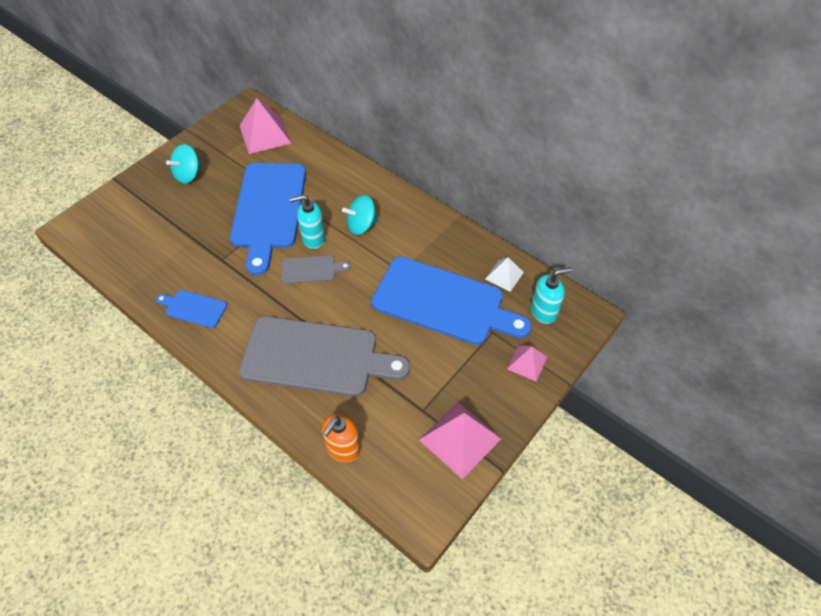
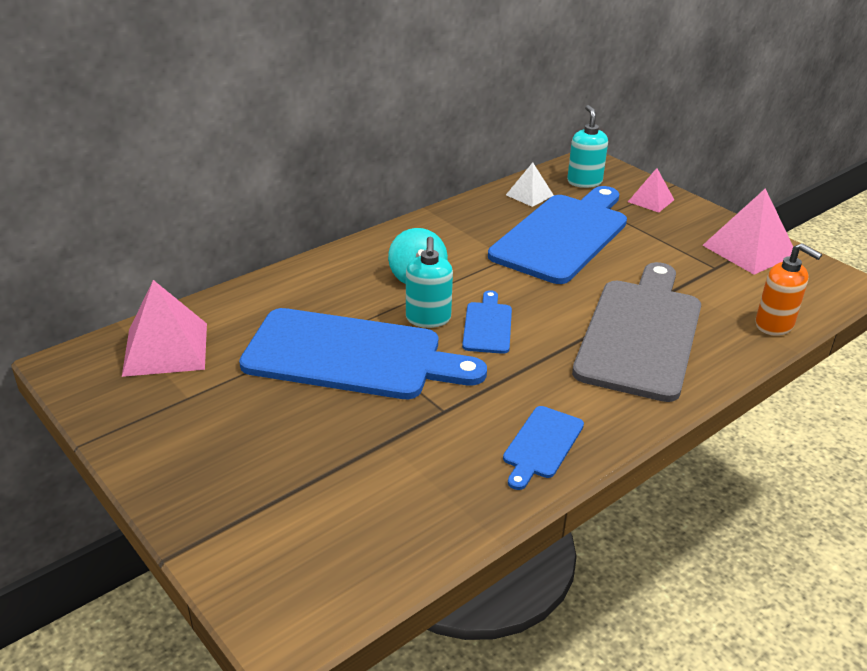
camera: 80 degrees left, 20 degrees down
(188, 175) = (218, 444): turquoise spinning top -> none
(311, 269) = (487, 325): grey cutting board -> blue cutting board

